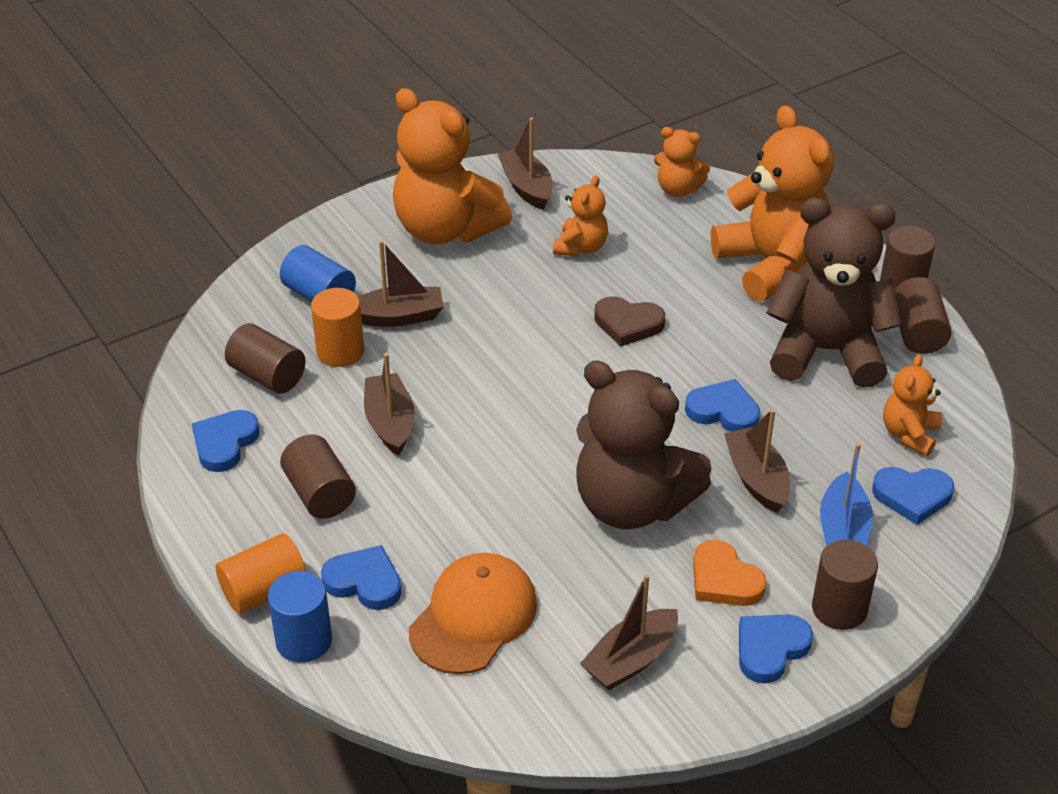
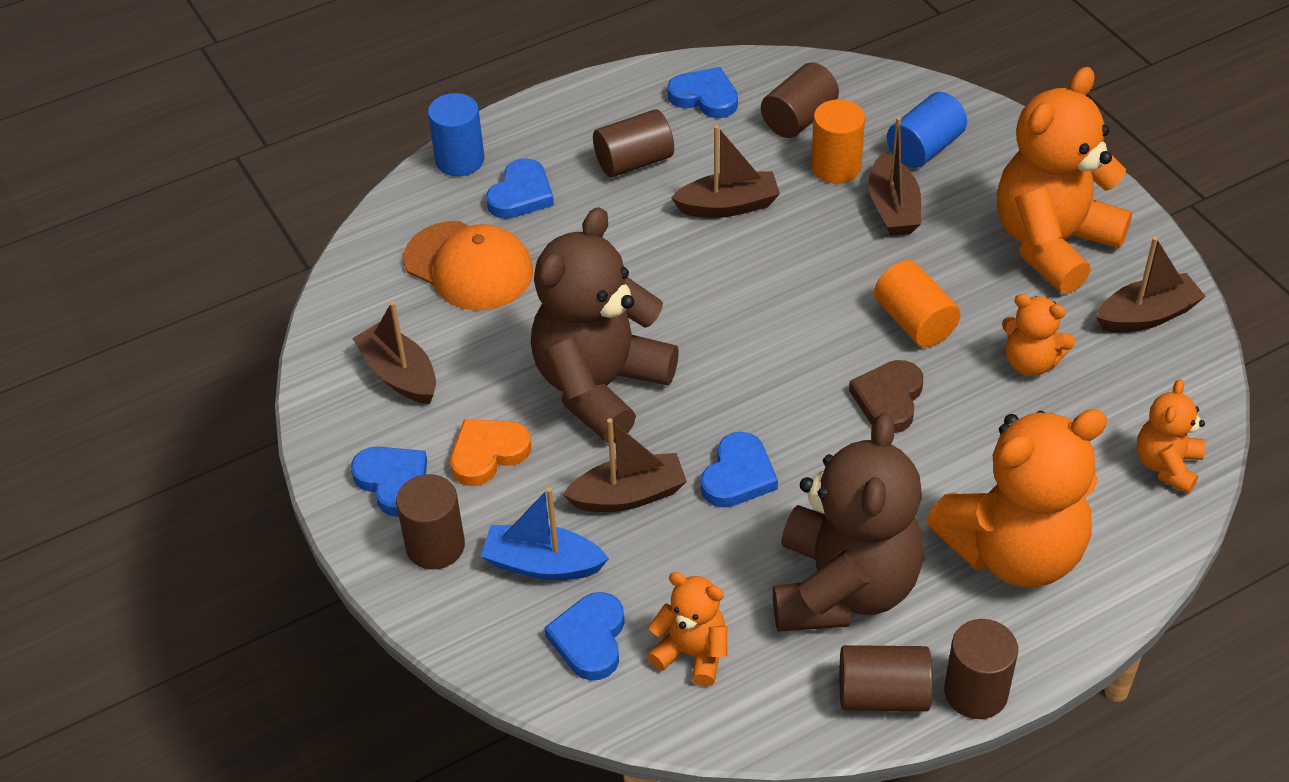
camera: 95 degrees right, 5 degrees up
(264, 590) = (519, 133): orange cylinder -> orange cylinder (914, 322)

